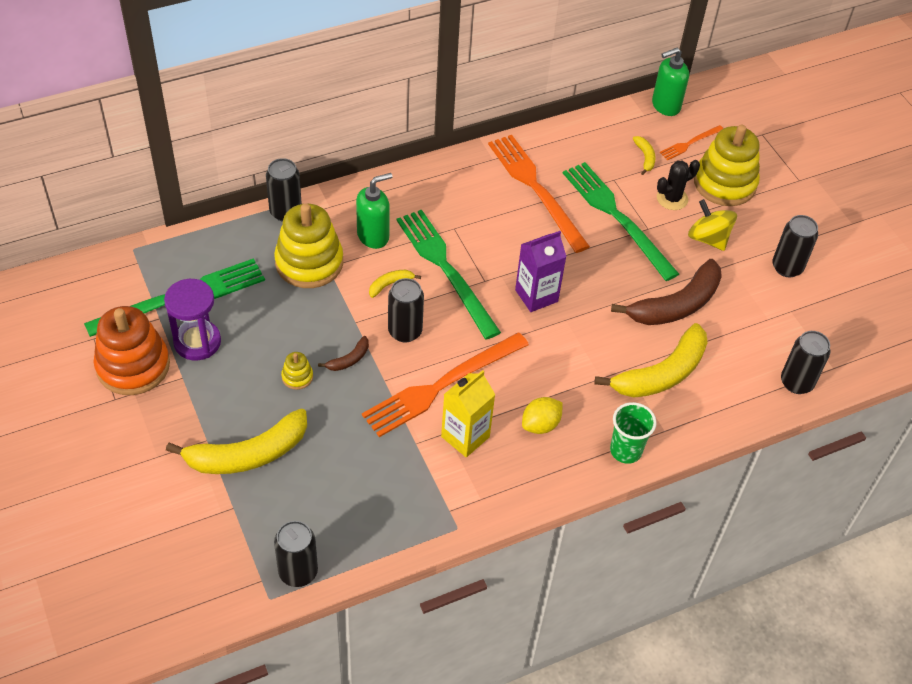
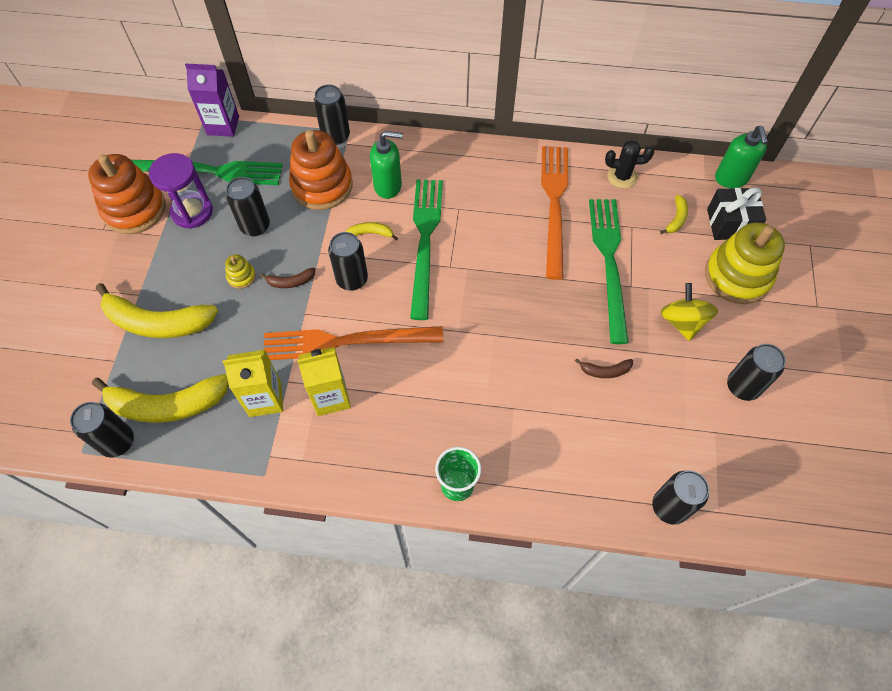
camera: 35 degrees right, 10 degrees up
(273, 327) = (255, 226): none -> black can
(309, 262) = (322, 186): yellow stacking toy -> orange stacking toy
(407, 467) = (265, 399): none -> yellow carton
(536, 296) = (484, 301): purple carton -> purple carton (223, 125)
(540, 425) = (401, 420): yellow lemon -> none
(662, 374) = (544, 430): yellow banana -> yellow banana (168, 405)
(665, 105) = (731, 179): green soap dispenser -> green soap dispenser turned 105 degrees counterclockwise
(672, 198) = (674, 268): black cactus -> black cactus (622, 176)
(676, 305) = (605, 371): brown banana -> brown banana, size x0.44
(690, 143) = (730, 224): orange fork -> black gift

